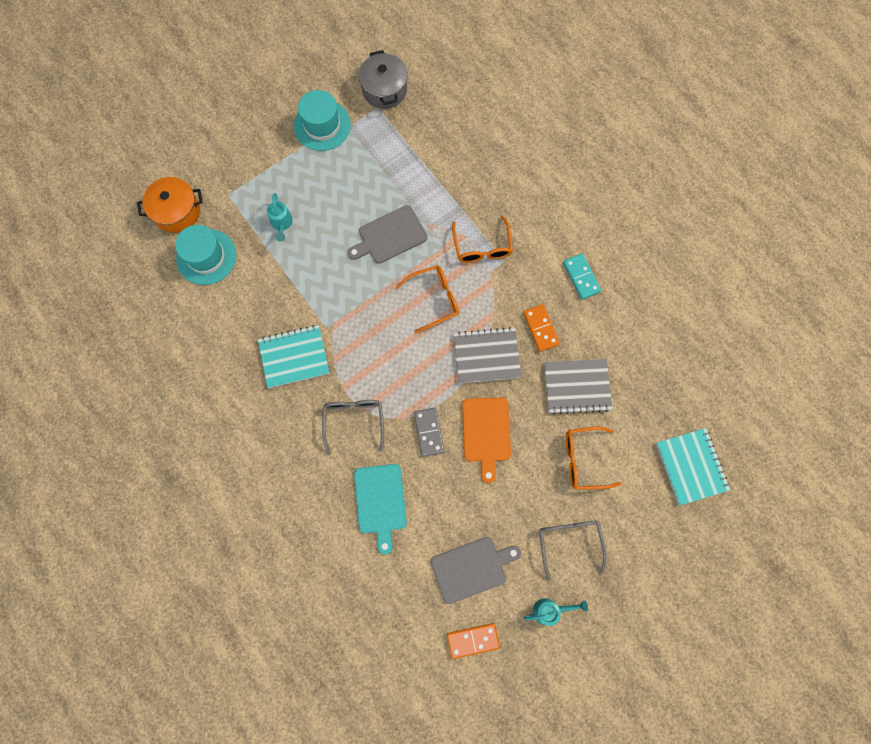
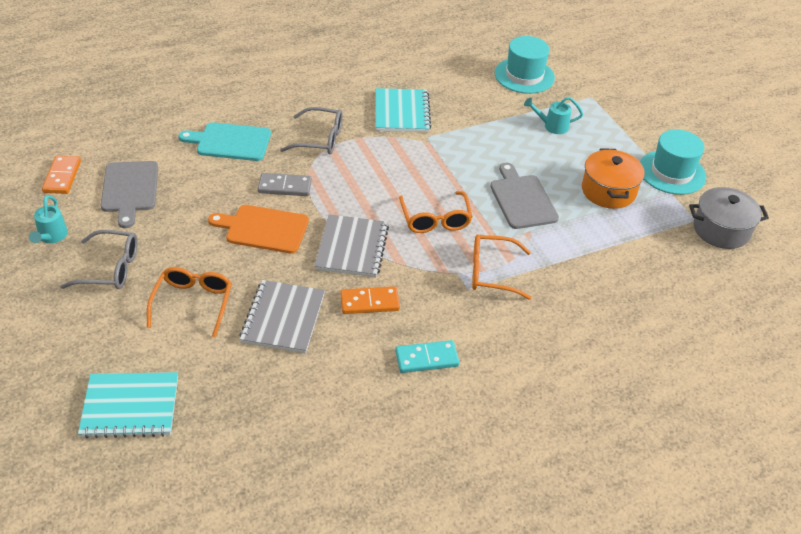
camera: 100 degrees right, 30 degrees down
(177, 212) = (577, 65): orange pot -> orange pot (608, 191)

